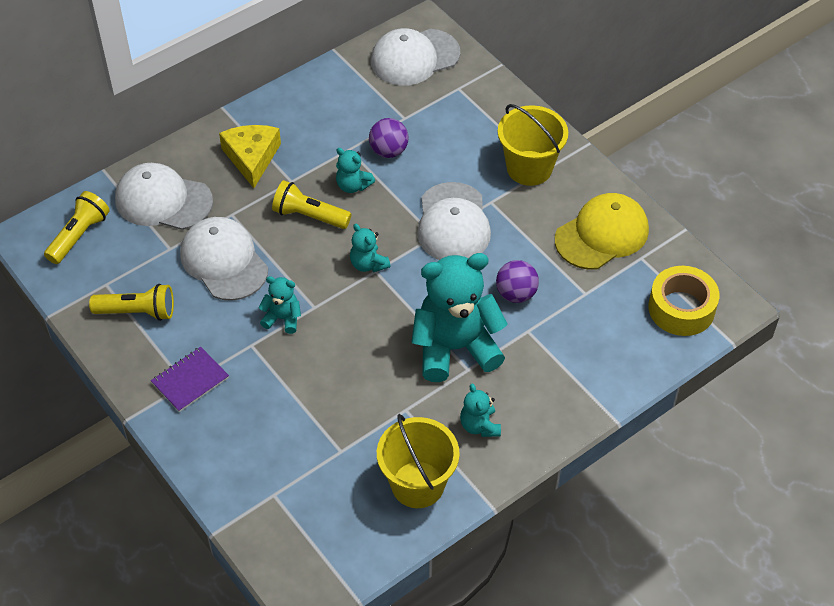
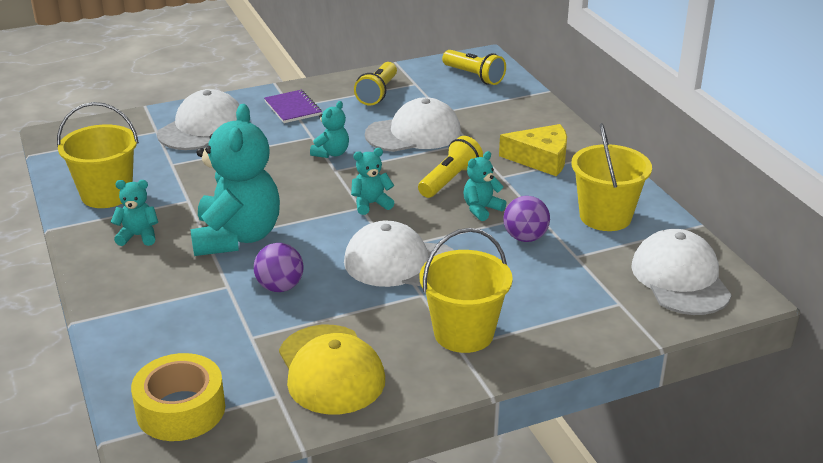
camera: 105 degrees right, 20 degrees down
(163, 200) = (500, 113): white cap -> white cap (202, 127)
(340, 106) = (605, 217): none -> yellow bucket

